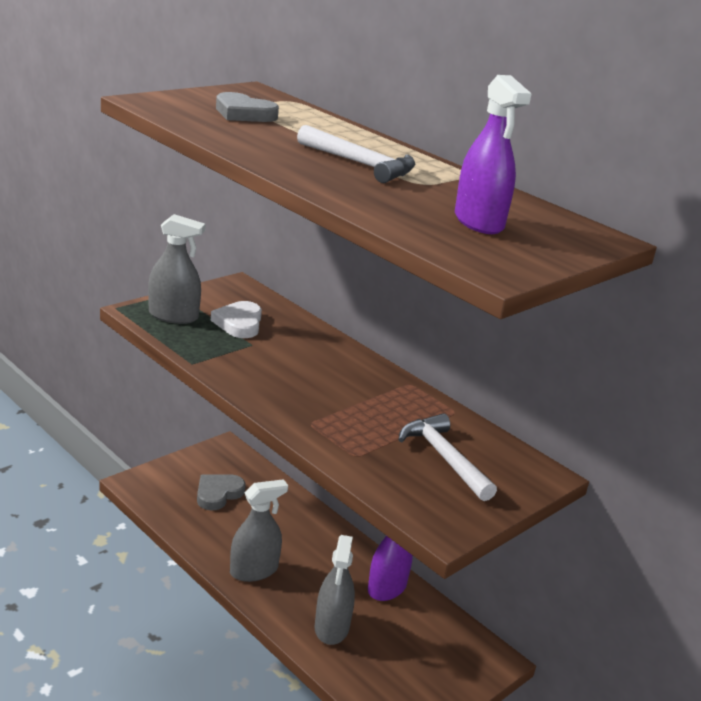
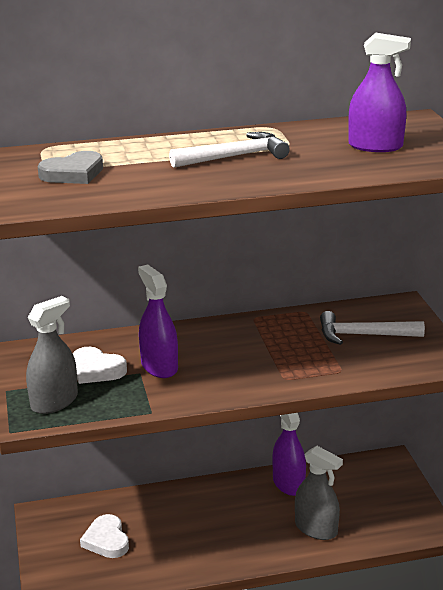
camera: 55 degrees left, 0 degrees up
(218, 494) = (106, 540): grey heart -> white heart
(254, 570) = (224, 550): grey spray bottle -> none
(271, 351) = (159, 366): none -> purple spray bottle

